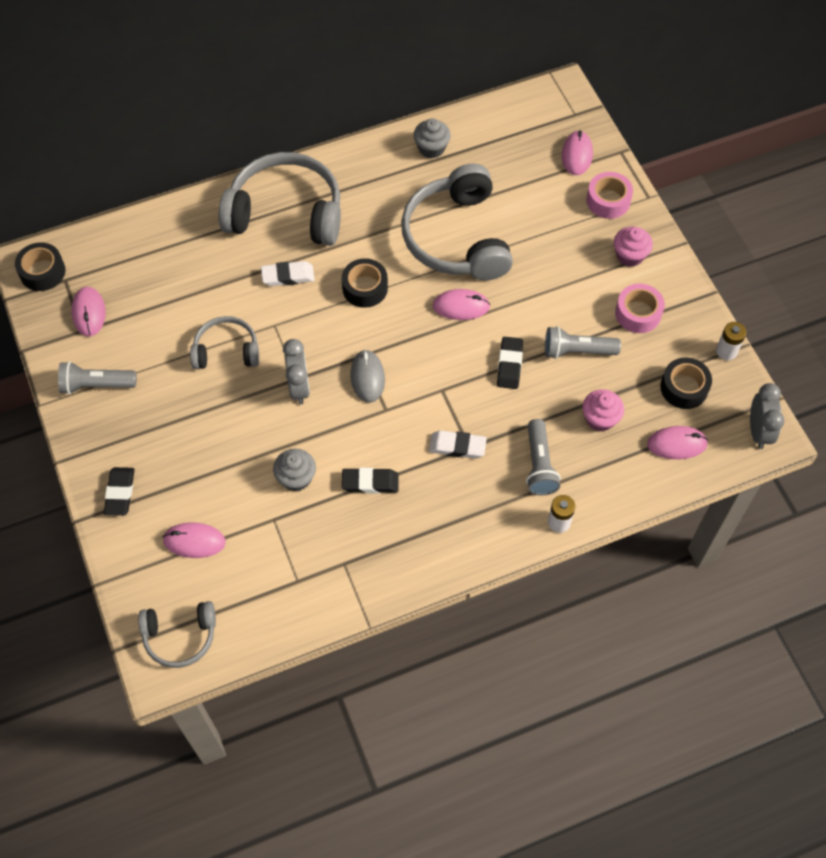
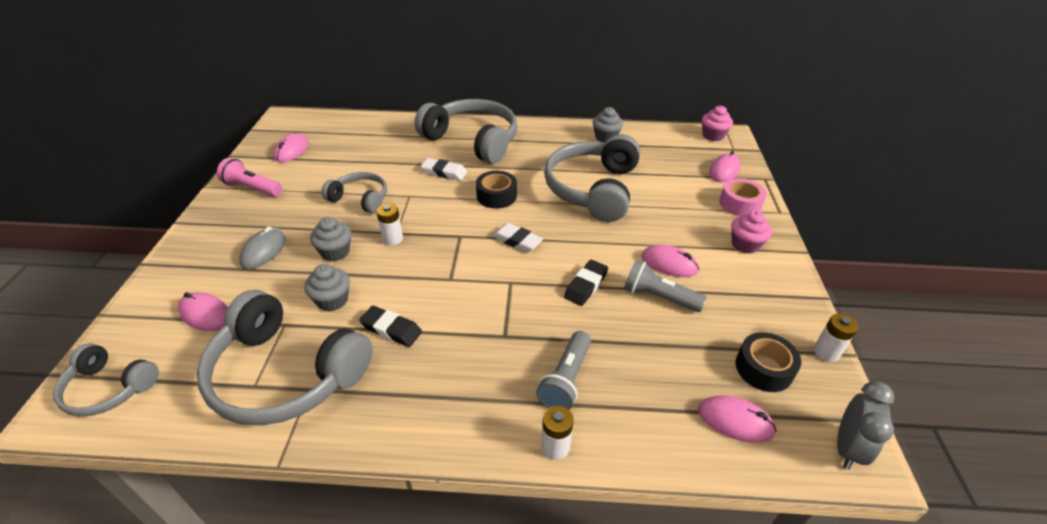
camera: 25 degrees right, 20 degrees down
(42, 272) = (287, 124): black tape -> none
(96, 385) = (252, 188): grey flashlight -> pink flashlight
(120, 493) = (192, 258): black eraser -> none
(255, 426) = (335, 252): none -> grey cupcake
(299, 387) = (392, 239): grey clock -> white battery
(314, 560) = (285, 374): none -> grey headphones
(367, 377) = (453, 251): grey mouse -> grey mouse (263, 251)
(457, 446) = (493, 331): white eraser -> white eraser (517, 241)
(461, 306) = (567, 231): pink mouse -> pink mouse (669, 264)
(600, 418) = (655, 362): pink cupcake -> pink cupcake (713, 135)
(638, 313) = (736, 288): pink tape -> none

